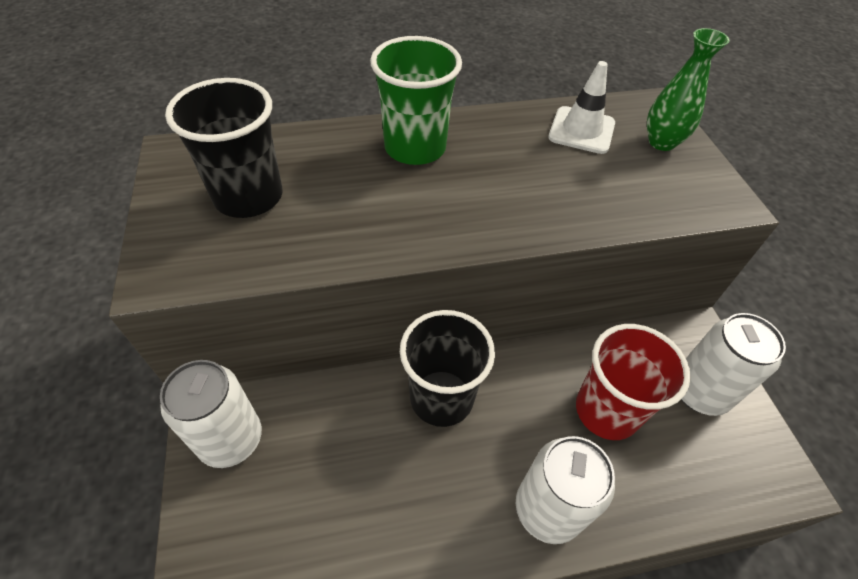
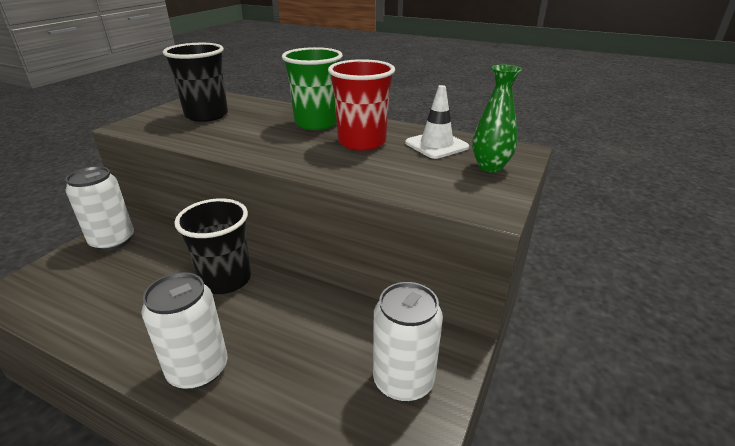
camera: 40 degrees right, 20 degrees down
(606, 410) = (313, 346): red cup -> red cup (362, 142)

